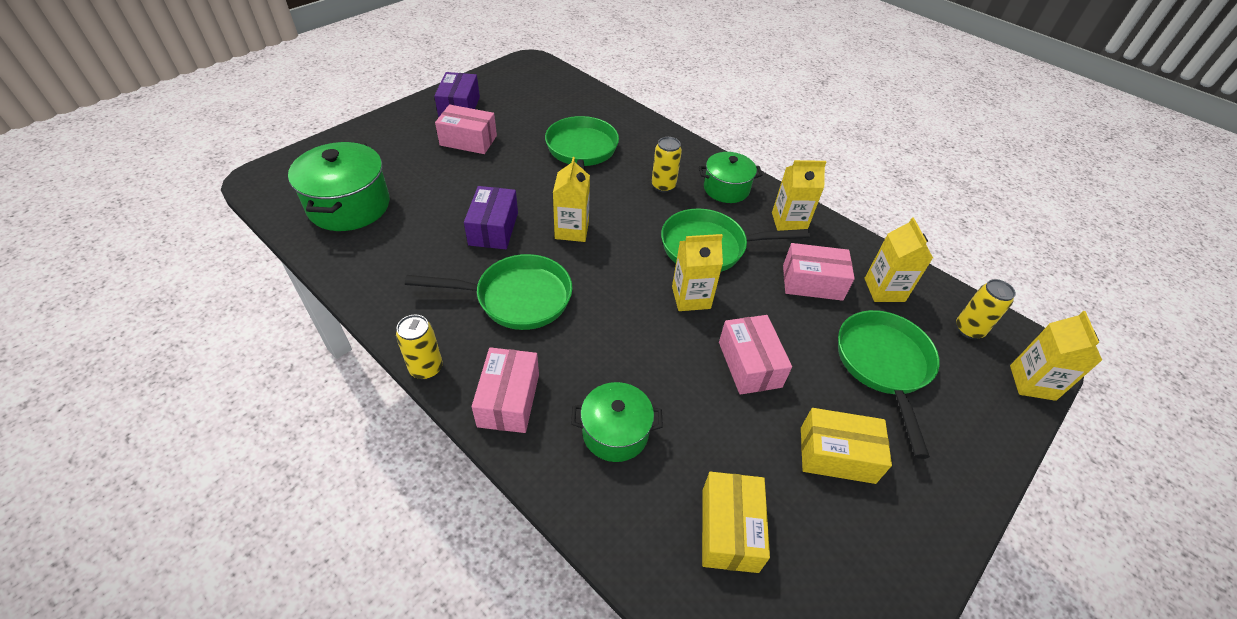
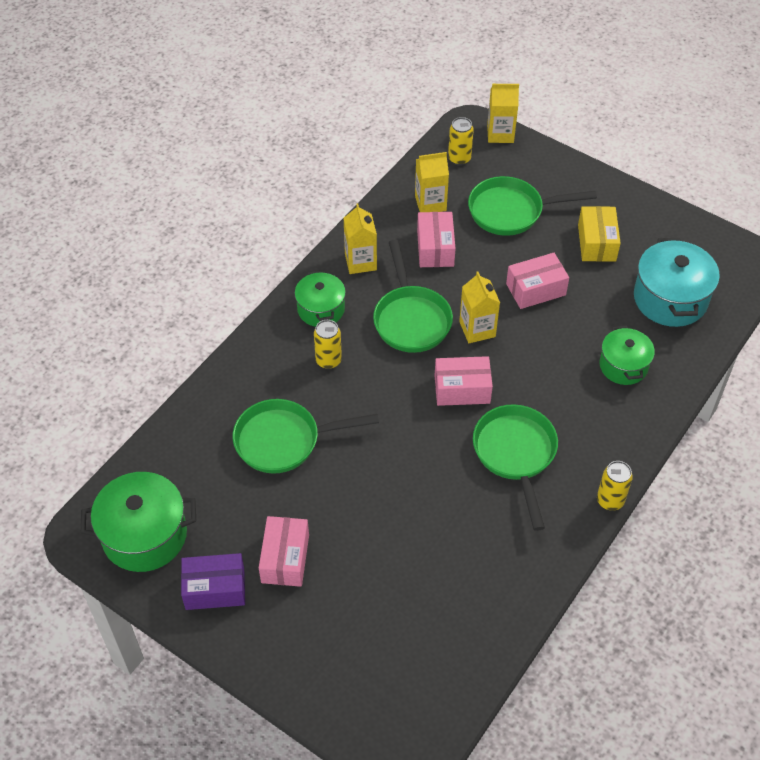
camera: 95 degrees left, 5 degrees up
(349, 206) = (431, 640): green pot -> green pot (144, 535)
(493, 229) = (431, 494): purple box -> none
(508, 400) = (619, 436): pink box -> pink box (462, 389)
(572, 230) = (415, 428): yellow carton -> none
(729, 529) = (670, 299): yellow box -> turquoise pot

